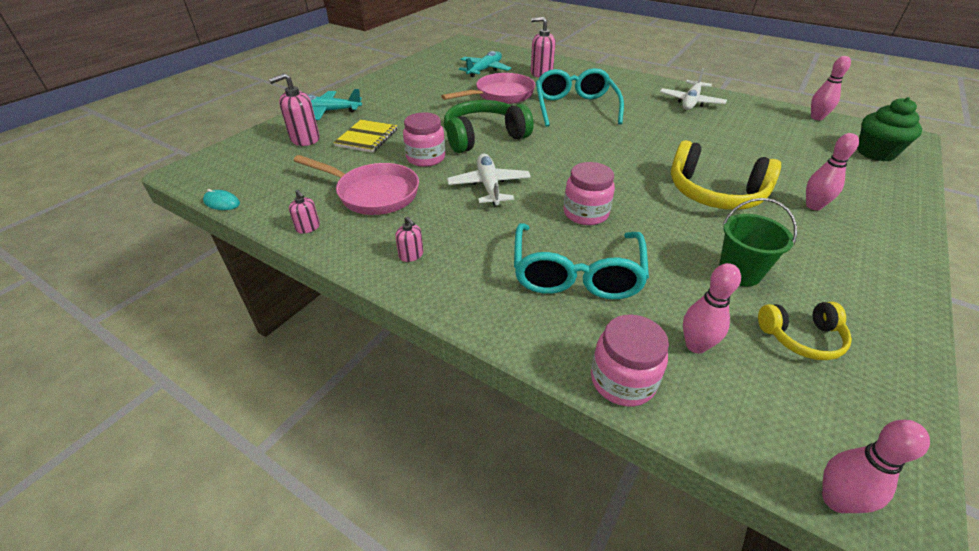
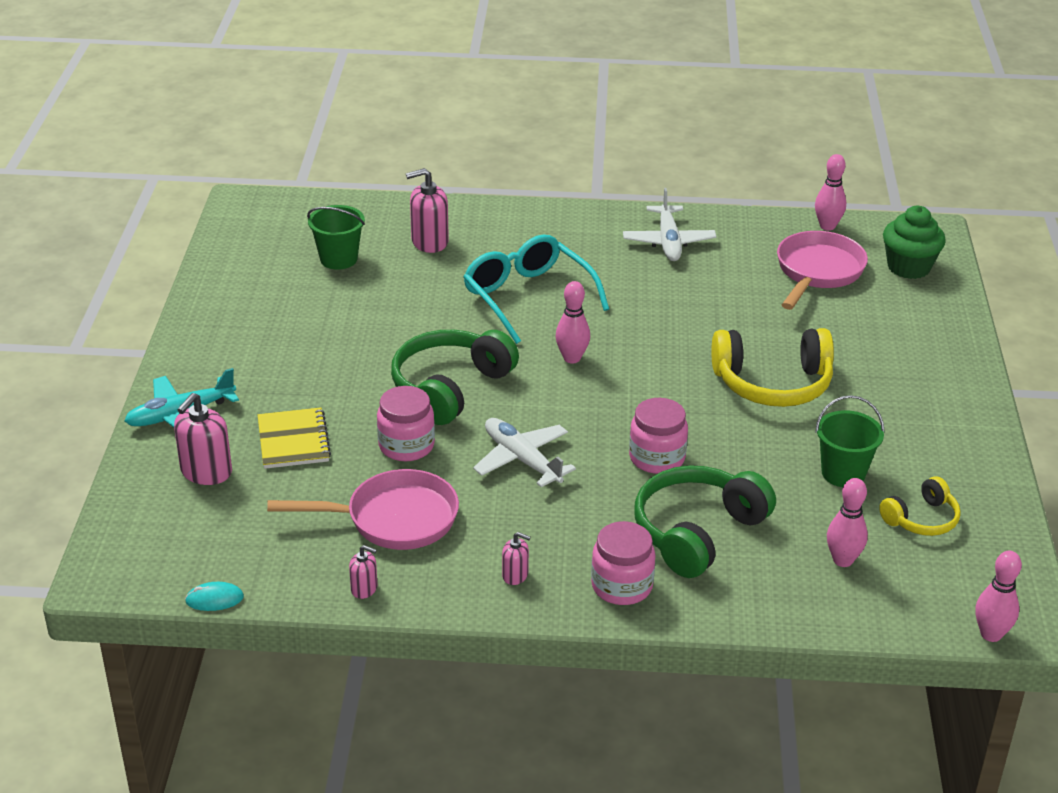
camera: 30 degrees left, 5 degrees down
(485, 70) = (338, 259): turquoise plane -> green bucket
(500, 95) = (408, 305): pink pan -> pink pan (817, 272)
(576, 274) = (697, 532): turquoise glasses -> green headphones
(622, 380) = (803, 613): pink jar -> pink jar (621, 586)
(813, 206) = (875, 367): pink bowling pin -> pink bowling pin (572, 358)

